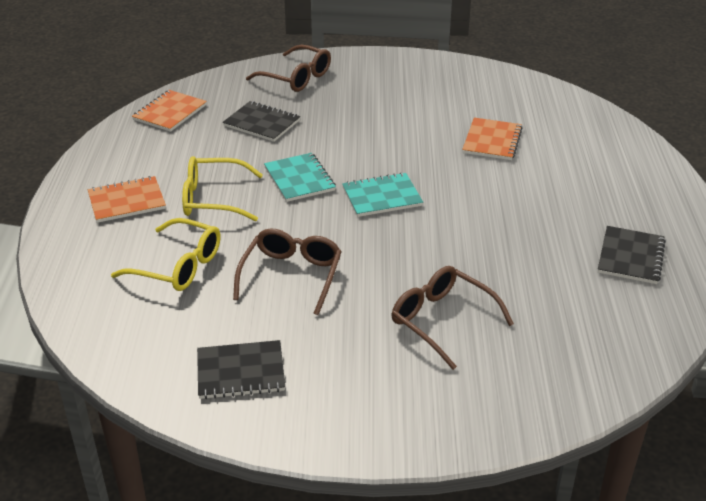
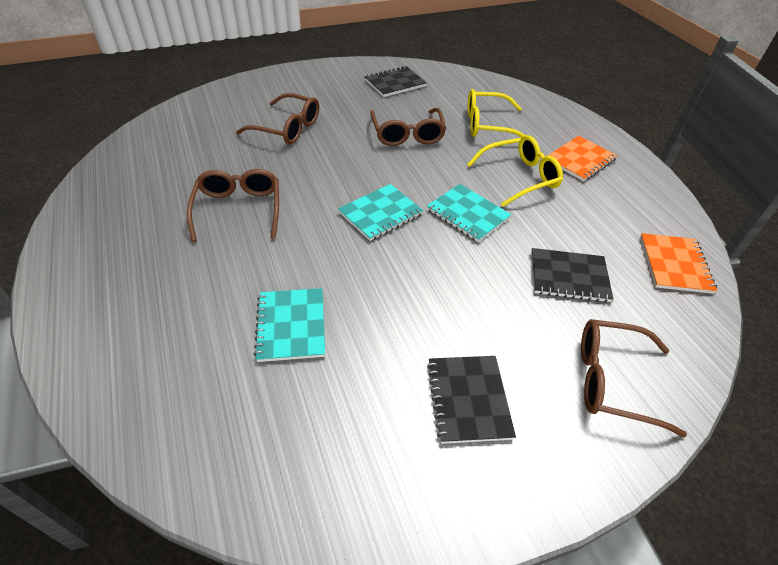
camera: 155 degrees right, 10 degrees up
(492, 141) = (291, 325): orange notebook -> turquoise notebook
(521, 230) = (238, 209): none -> brown glasses
(630, 257) = (134, 206): black notebook -> black notebook (468, 399)

